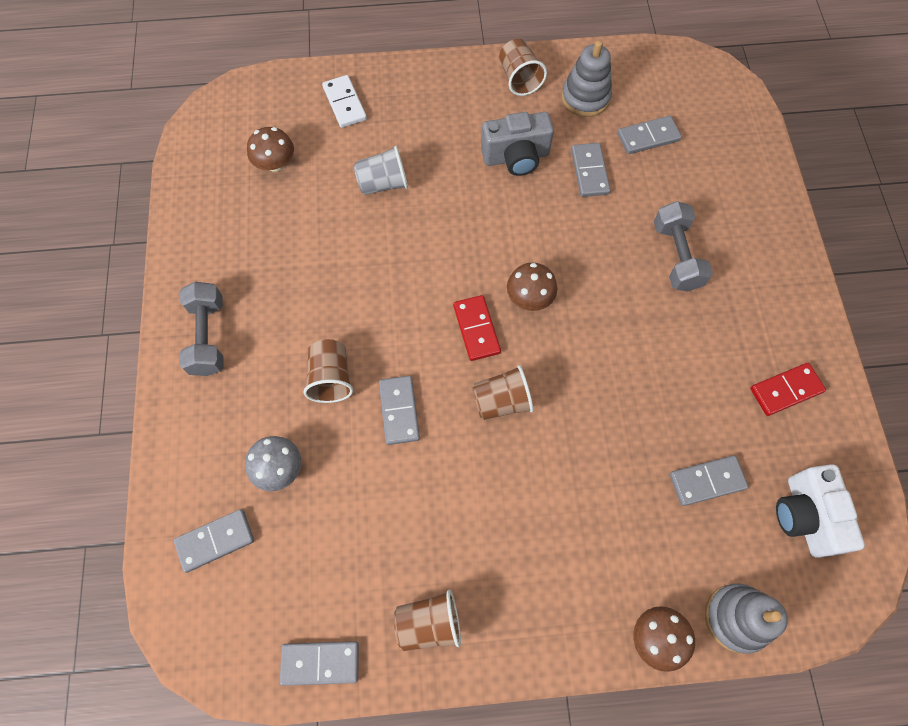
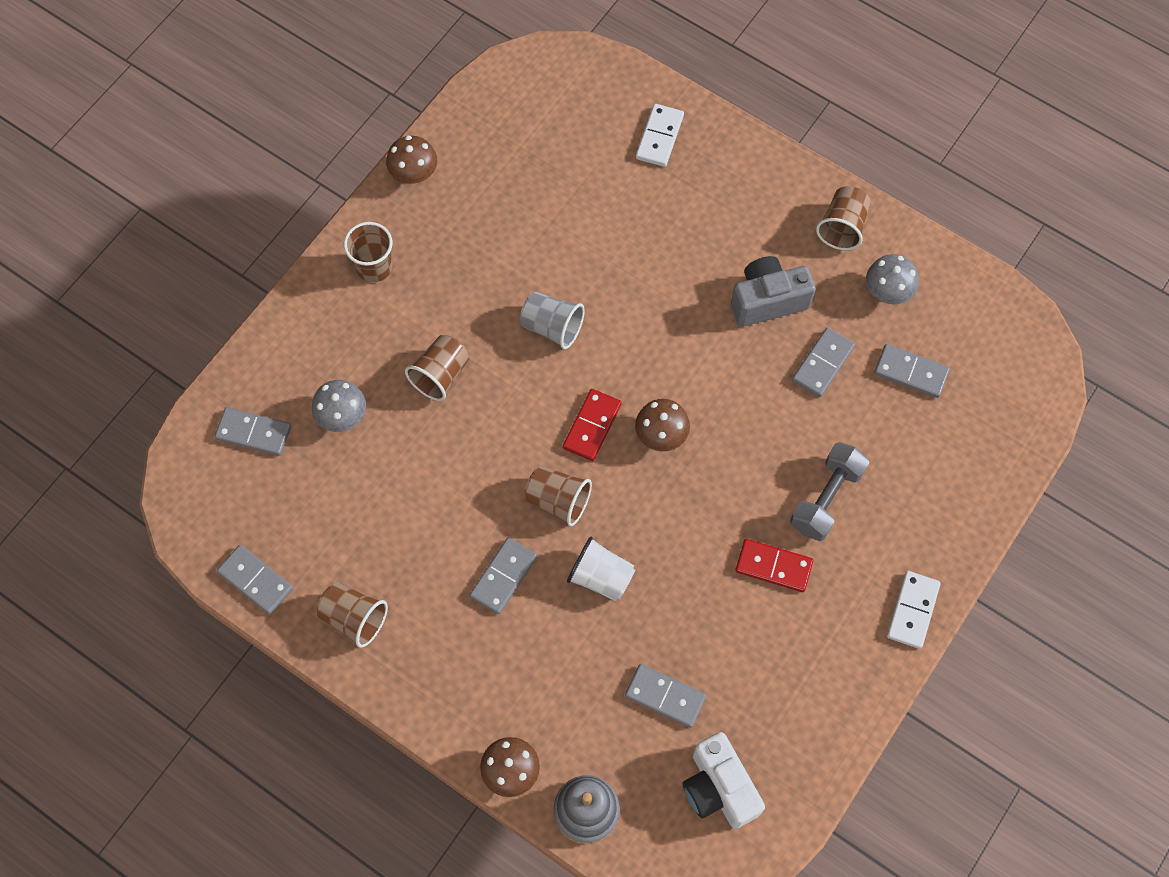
camera: 40 degrees right, 0 degrees up
(208, 337) = (374, 267): grey dumbbell -> brown cup
(275, 163) = (551, 152): brown mushroom -> brown mushroom (414, 173)
(383, 183) = (627, 238): grey cup -> grey cup (552, 327)
(399, 411) = (470, 443): grey domino -> grey domino (503, 576)
(516, 157) = (767, 300): grey camera -> grey camera turned 135 degrees clockwise
(582, 432) = (601, 577): none -> white cup
(585, 98) = (888, 291): grey stacking toy -> grey mushroom
(786, 390) = (807, 683): red domino -> red domino (773, 566)
(799, 286) = (912, 610): none -> white domino
(805, 516) = (719, 788): white camera -> white camera turned 60 degrees counterclockwise

